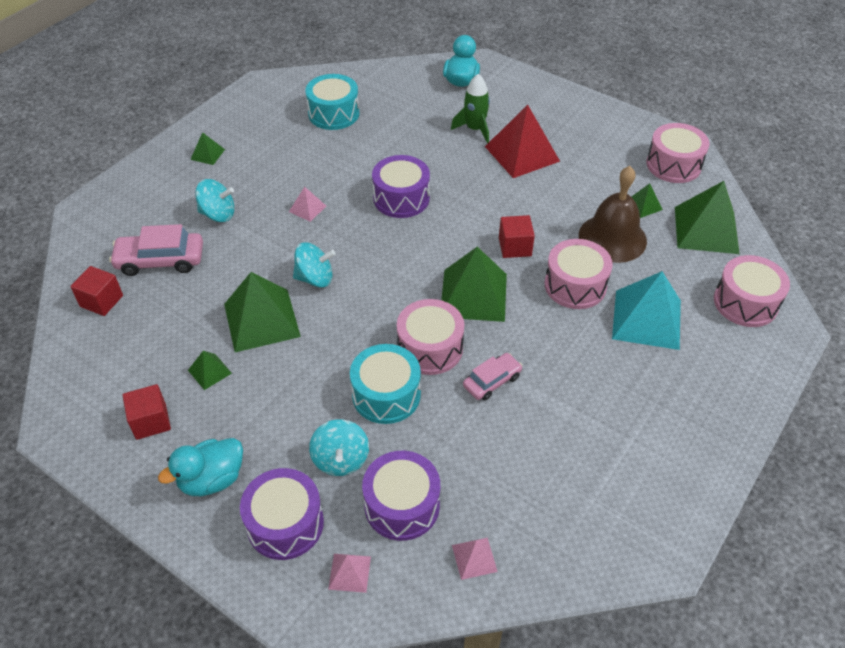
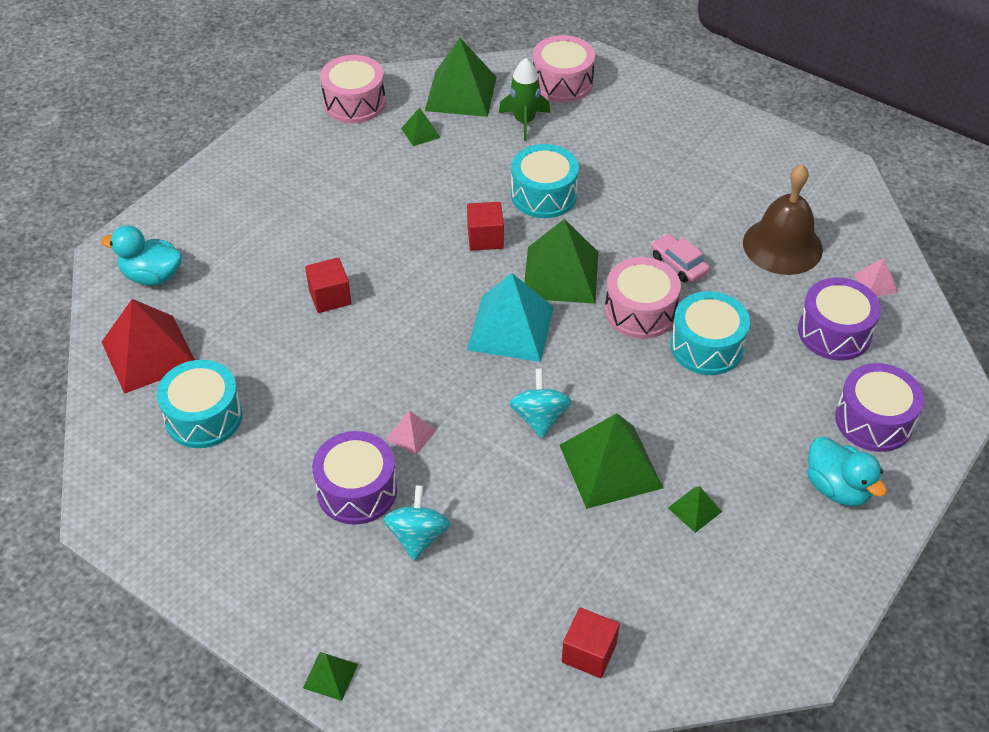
camera: 90 degrees left, 0 degrees up
(151, 421) = (773, 558): red cube -> red cube (330, 297)
(160, 260) = (509, 594): pink car -> none
(207, 154) = (280, 568): green pyramid -> green pyramid (330, 675)
(341, 459) = (792, 380): turquoise spinning top -> none
(349, 572) = (911, 368): pink pyramid -> none
(401, 198) = (396, 338): purple drum -> purple drum (357, 490)
(475, 129) = (264, 265): green rocket -> green rocket (524, 121)
(522, 154) = (320, 223): red pyramid -> red pyramid (149, 353)
(575, 285) = (544, 195): pink drum -> turquoise drum
(612, 238) = (472, 161): brown bell -> brown bell (782, 246)
(646, 319) = (587, 149): turquoise pyramid -> turquoise pyramid (510, 328)

